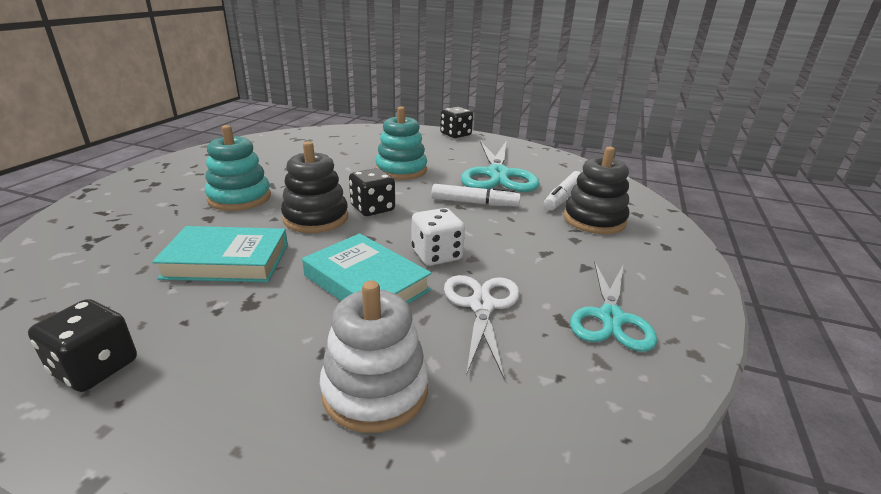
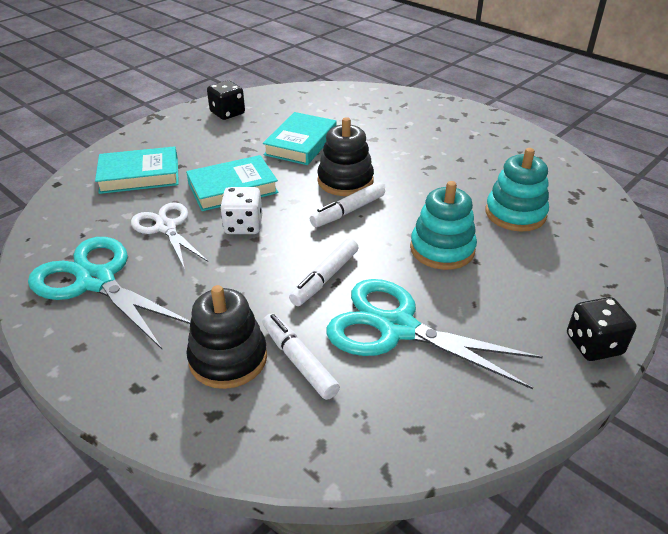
camera: 115 degrees right, 10 degrees up
(239, 198) = (405, 151): turquoise stacking toy -> turquoise stacking toy (515, 214)
(372, 208) = (348, 211): black dice -> white marker
(375, 390) = (139, 175): white stacking toy -> turquoise book
(481, 305) = (166, 227): white scissors -> white scissors turned 150 degrees counterclockwise
(611, 318) = (96, 281): turquoise scissors -> turquoise scissors, size x1.56

